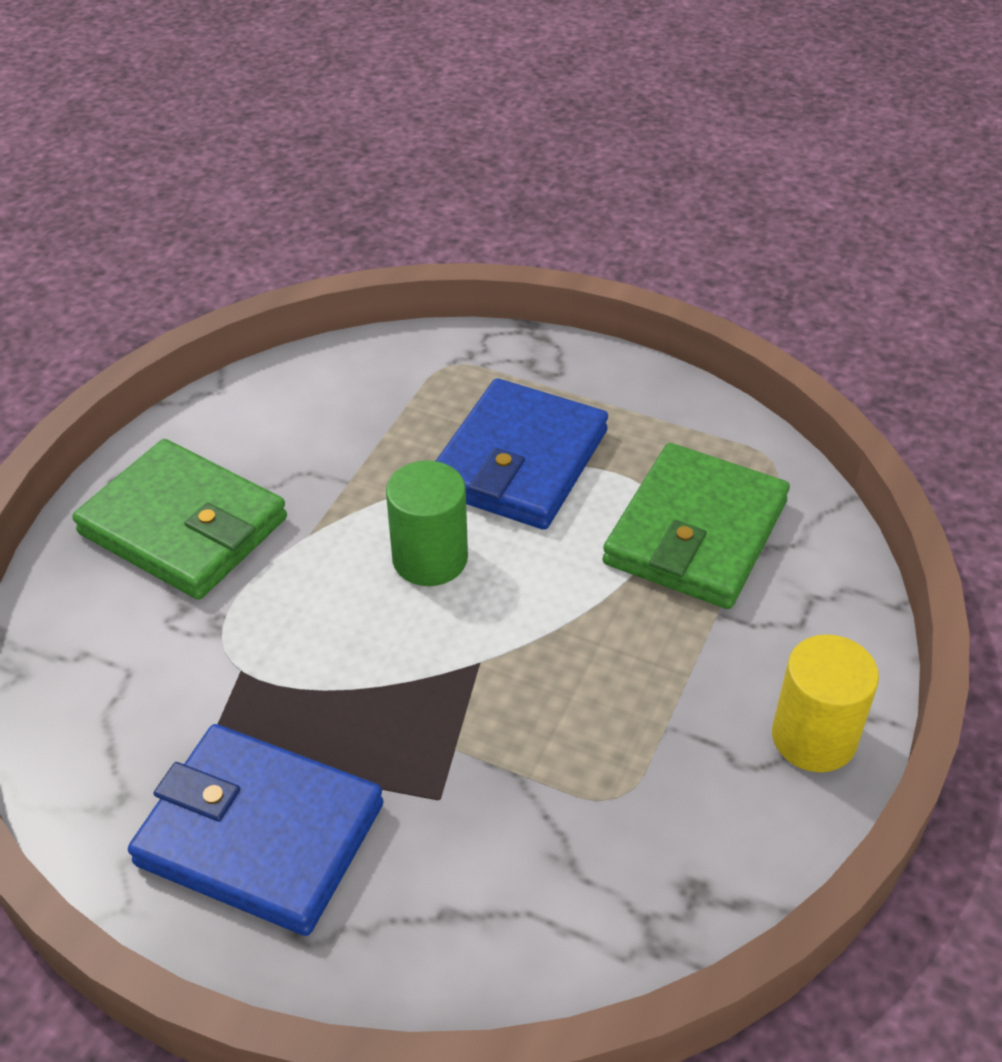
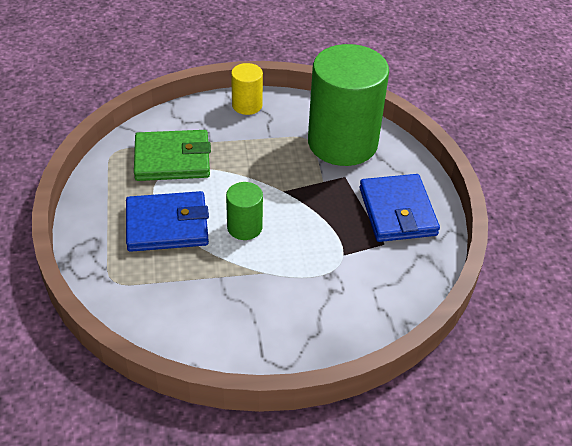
camera: 125 degrees left, 0 degrees up
(183, 526) = (291, 318): green wallet -> none
(553, 862) = (342, 143): none -> green cylinder

